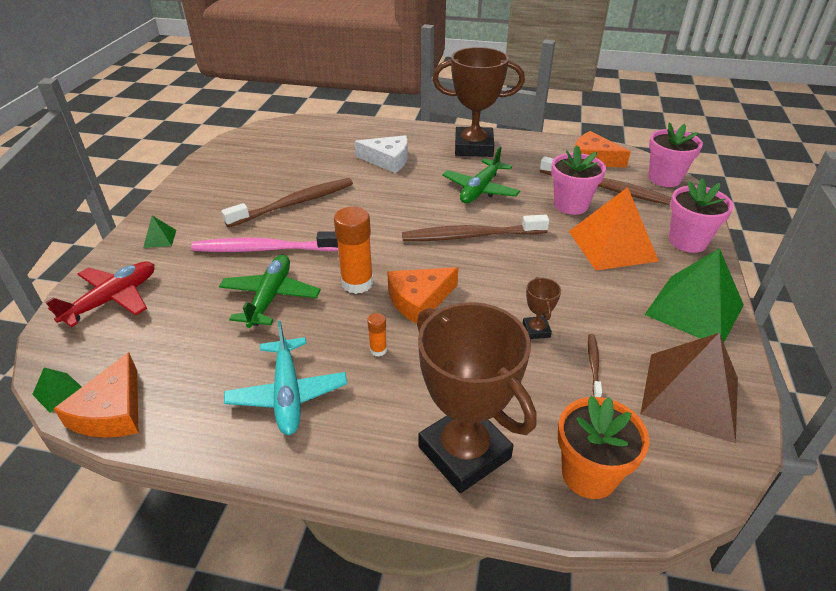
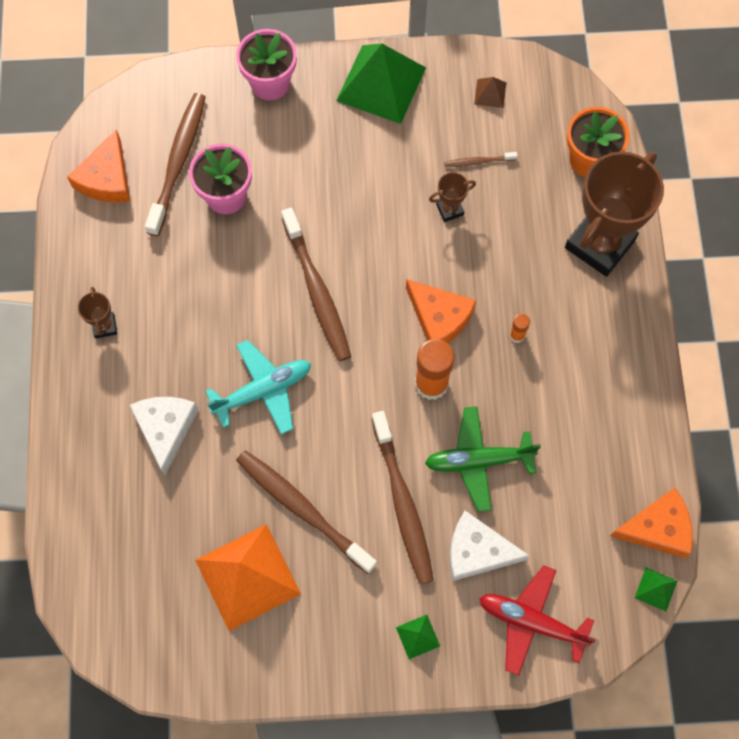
camera: 105 degrees left, 30 degrees up
(195, 281) = (477, 551): none -> white cheese
(265, 249) = (402, 502): pink toothbrush -> brown toothbrush
(288, 394) = (590, 392): turquoise plane -> turquoise plane (263, 390)
(473, 147) = (105, 326): brown trophy -> brown trophy, size x0.42
(480, 189) = (215, 298): green plane -> none
(612, 245) = (297, 152): orange pyramid -> orange pyramid (247, 576)
(664, 178) = (140, 100): pink flower pot -> none
(690, 395) = (490, 93): brown pyramid -> brown pyramid, size x0.42

